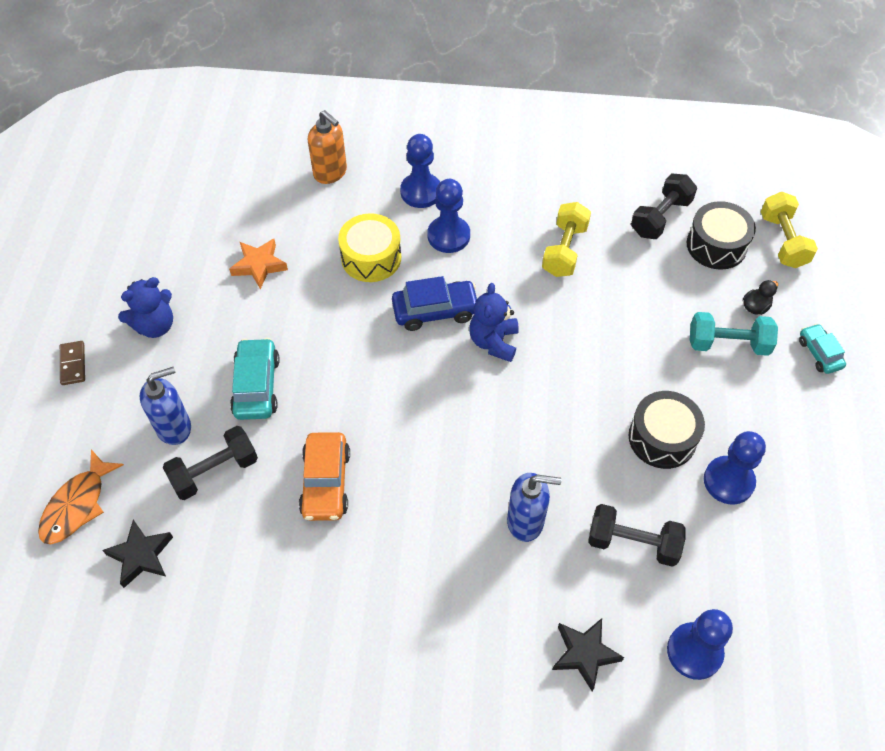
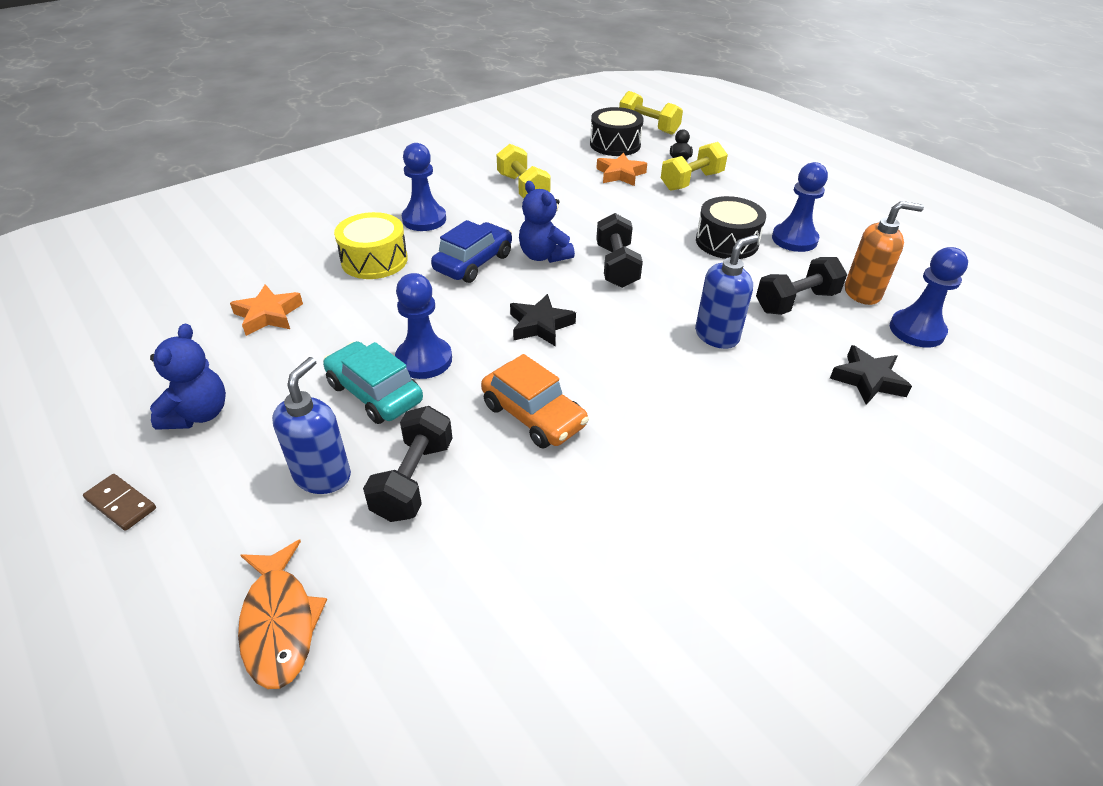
camera: 45 degrees left, 15 degrees down
(141, 555) = (420, 607): black star -> black star (540, 325)
(330, 173) = (266, 231): orange soap dispenser -> orange soap dispenser (862, 293)
(421, 192) = (366, 207): blue pawn -> blue pawn (424, 360)
(660, 217) = (562, 147): black dumbbell -> black dumbbell (616, 266)
(671, 289) = (620, 174): none -> orange star
(728, 344) = (691, 181): turquoise dumbbell -> yellow dumbbell
(819, 353) = (744, 161): turquoise car -> none

